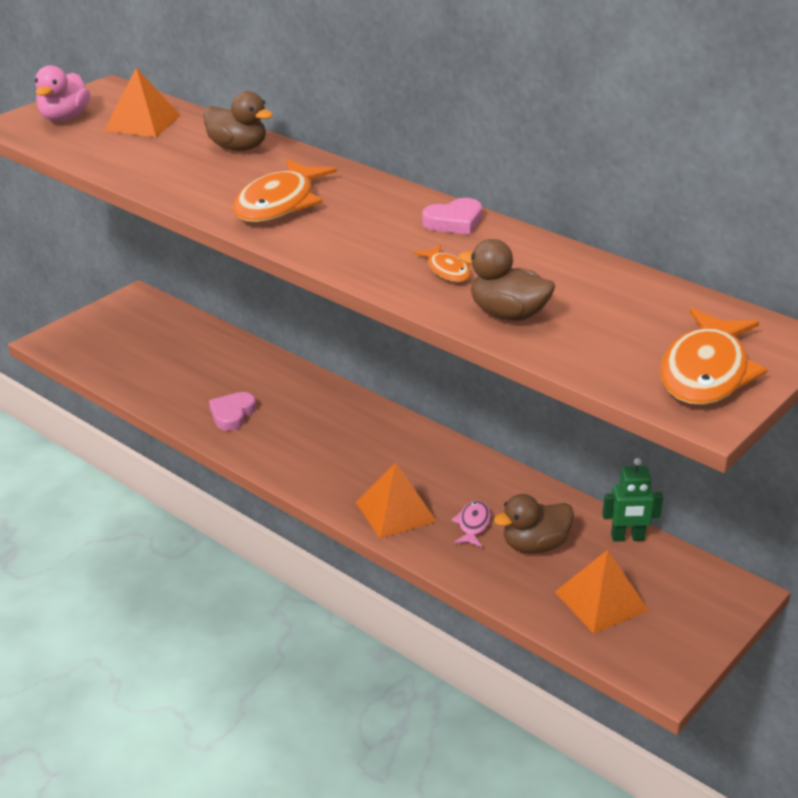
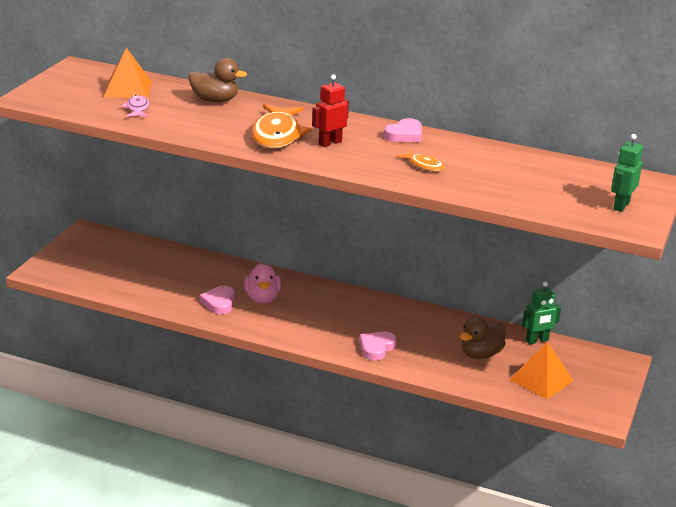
camera: 20 degrees left, 5 degrees down
(64, 118) = (64, 90): pink duck -> pink duck (262, 298)
(340, 222) = (330, 143): none -> red robot
(395, 511) = (376, 348): orange pyramid -> pink heart
(473, 525) = (433, 348): pink fish -> pink fish (137, 108)
(508, 314) = (482, 187): brown duck -> none
(705, 372) = (621, 206): orange fish -> green robot

